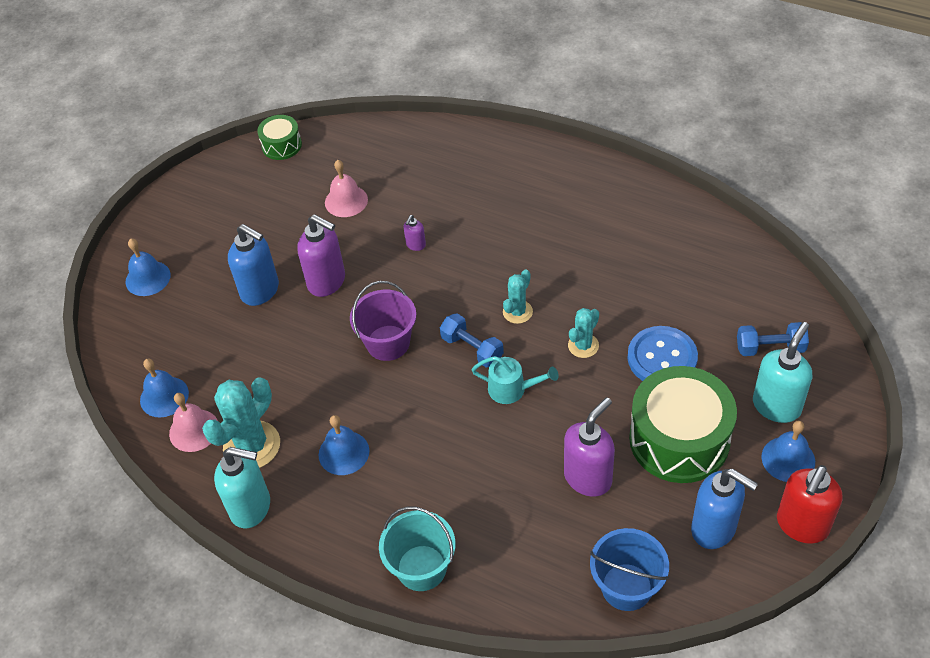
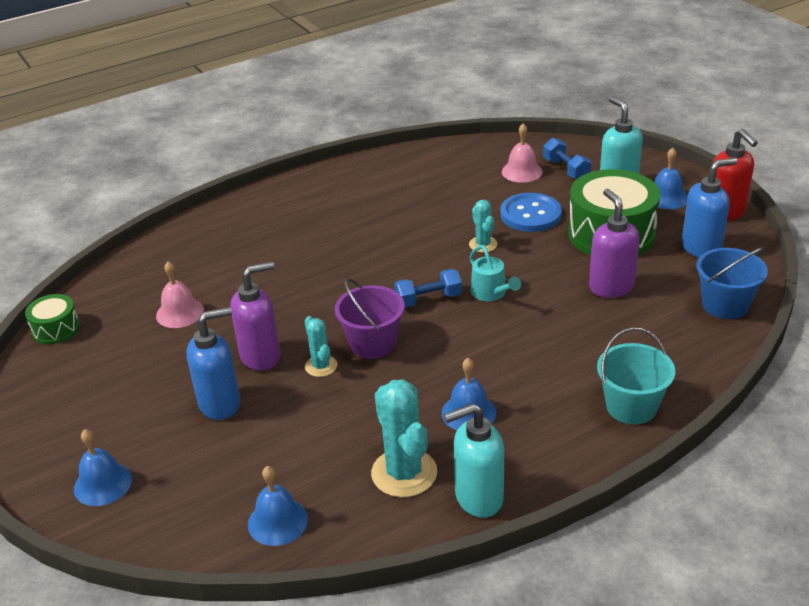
camera: 60 degrees left, 15 degrees down
(194, 430) = (344, 511): pink bell -> pink bell (522, 171)
(251, 507) = (478, 498): turquoise soap dispenser -> turquoise soap dispenser turned 150 degrees counterclockwise
(415, 245) = (282, 291): purple soap dispenser -> none
(512, 389) = (491, 293): turquoise watering can -> turquoise watering can turned 105 degrees clockwise
(517, 312) = (415, 263): turquoise cactus -> turquoise cactus (321, 366)
(770, 348) = (566, 169): blue dumbbell -> blue dumbbell turned 60 degrees counterclockwise

